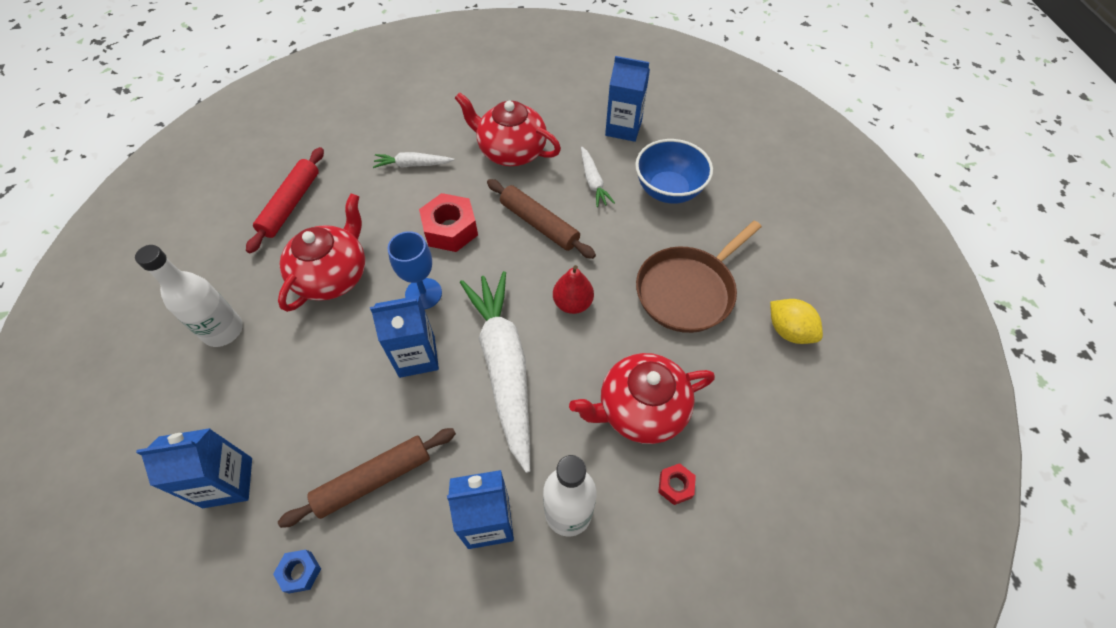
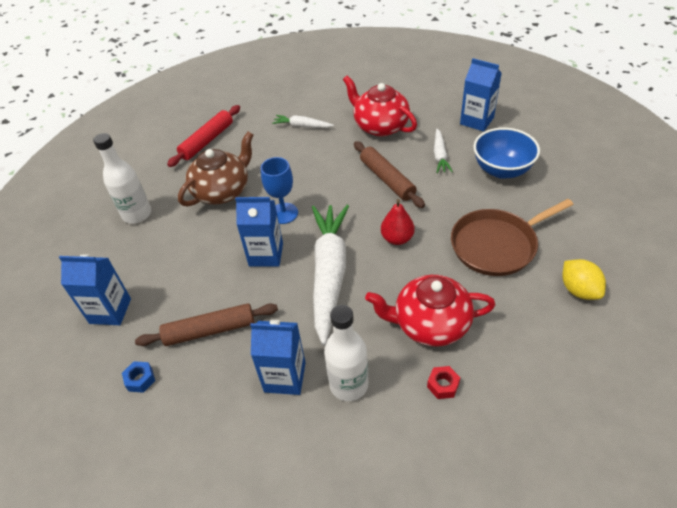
camera: 20 degrees right, 10 degrees down
(333, 275) = (222, 191): red teapot -> brown teapot
(450, 229) = (317, 173): red nut -> none

